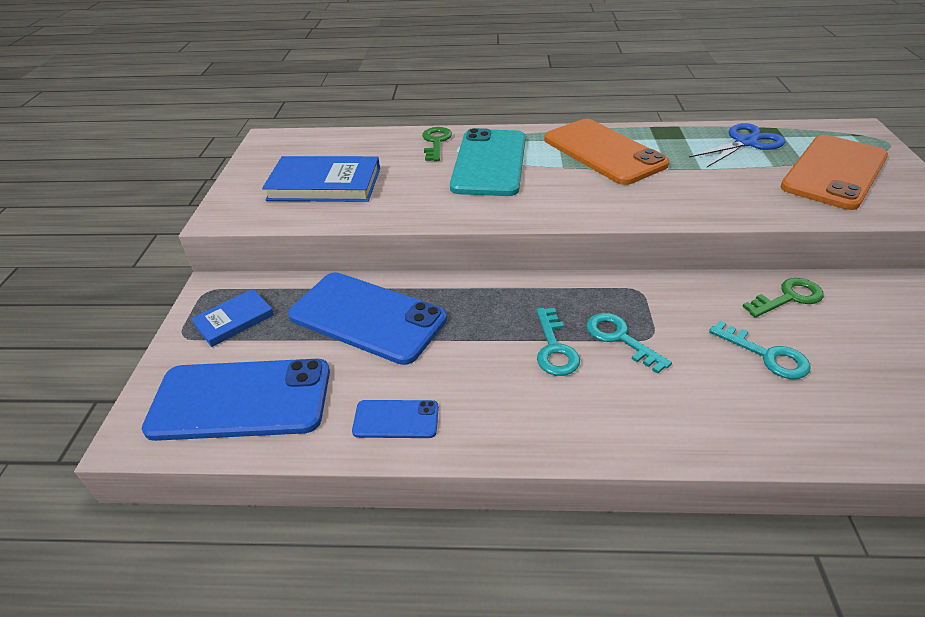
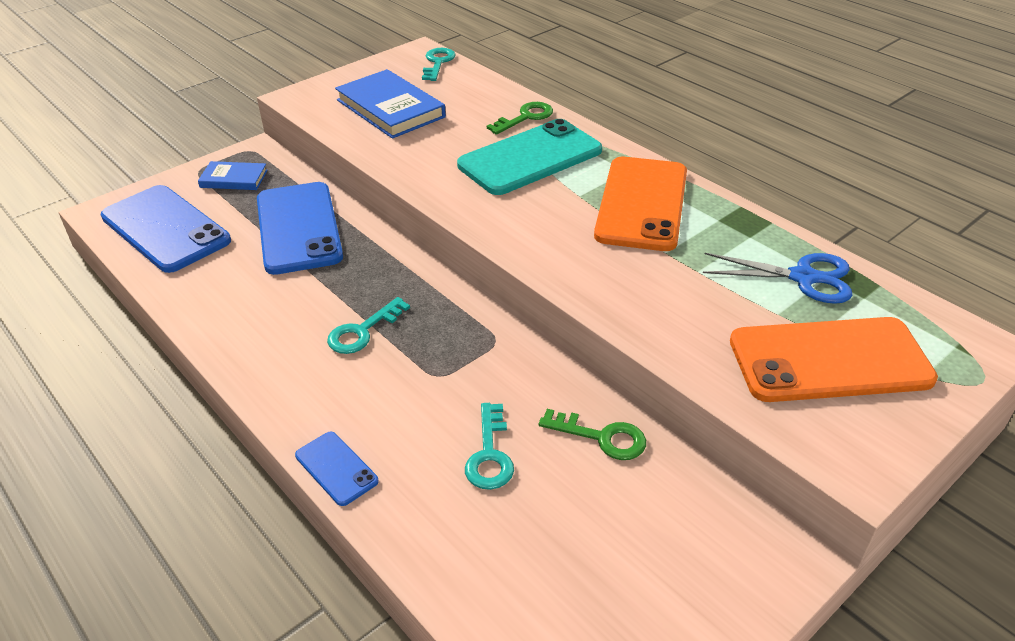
camera: 45 degrees right, 0 degrees up
(396, 419) = (209, 299): blue phone -> blue phone (336, 468)
(620, 338) = (414, 359): turquoise key -> turquoise key (438, 63)

